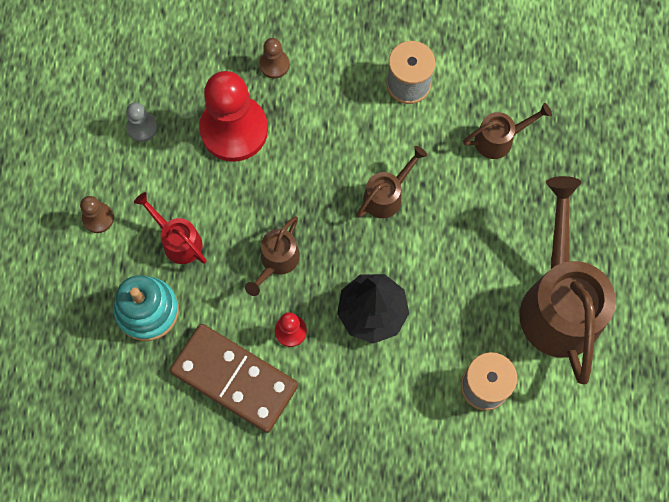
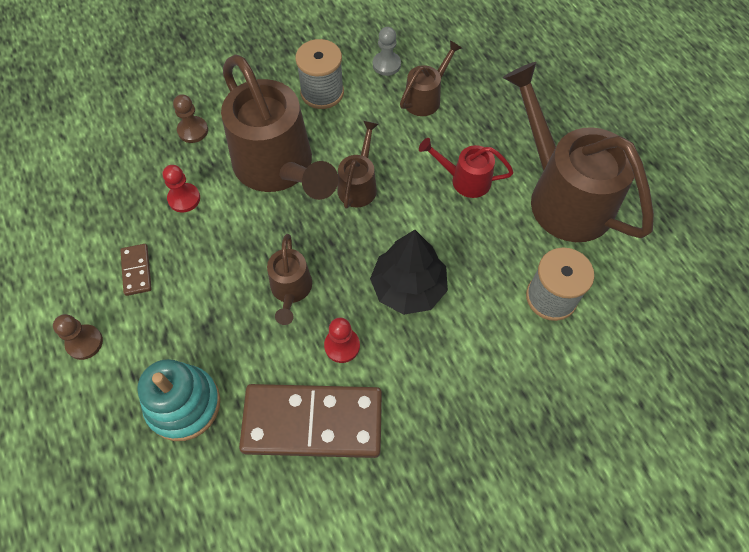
camera: 30 degrees left, 10 degrees down
(142, 127) = (90, 239): grey pawn -> grey pawn (386, 64)
(165, 177) = (136, 270): none -> brown domino
(178, 240) = (180, 321): red watering can -> red watering can (464, 179)
(234, 129) = (184, 198): red pawn -> red pawn, size x0.45
(327, 143) = (279, 169): none -> brown watering can

